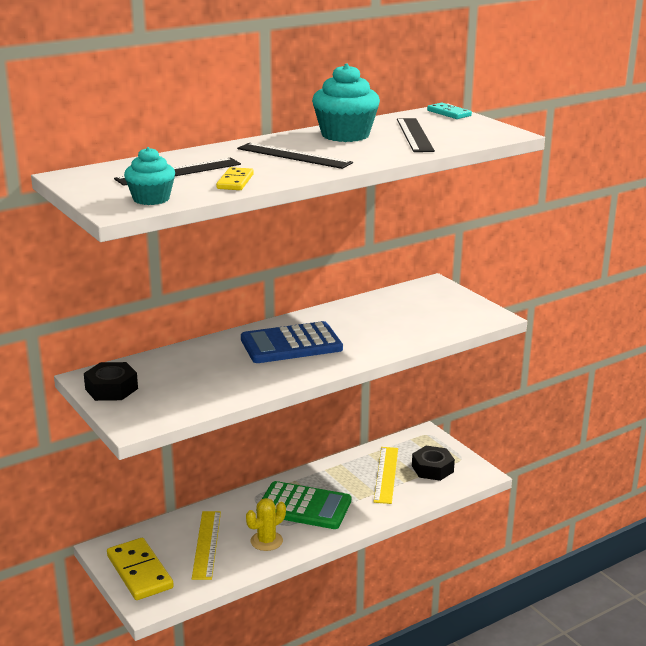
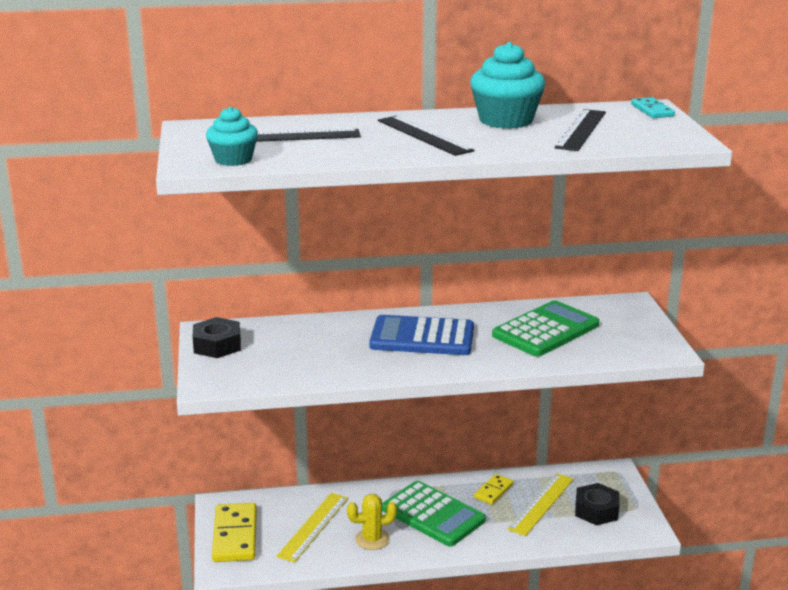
camera: 25 degrees right, 0 degrees up
(235, 181) = (332, 154): yellow domino -> yellow domino (493, 491)
(387, 318) = (546, 330): none -> green calculator

